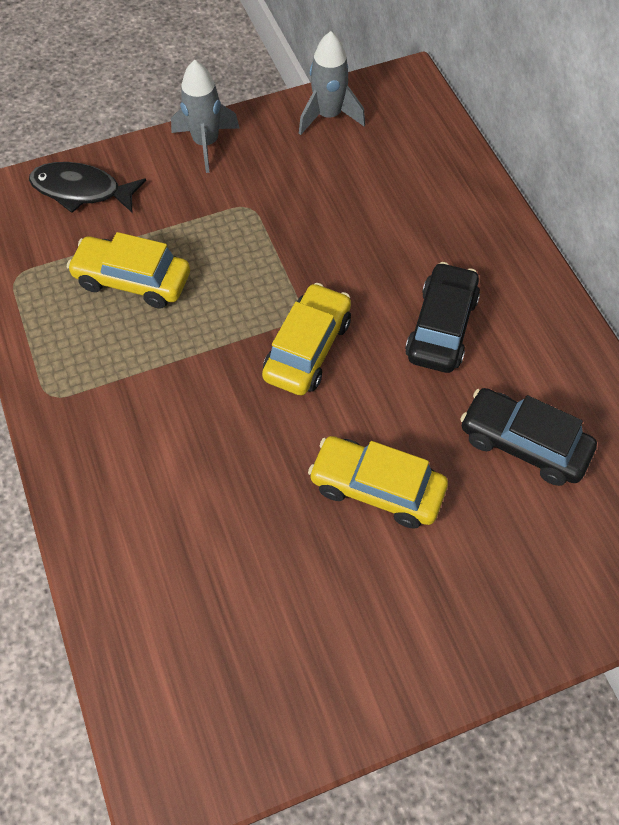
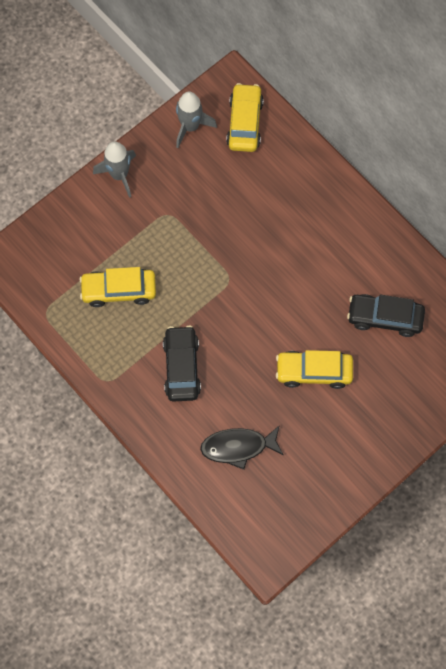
camera: 20 degrees left, 10 degrees up
(81, 190) = (55, 237): black fish -> black fish (238, 447)
(307, 348) = (243, 300): yellow car -> yellow car (244, 123)
(441, 327) = (315, 259): black car -> black car (181, 367)

